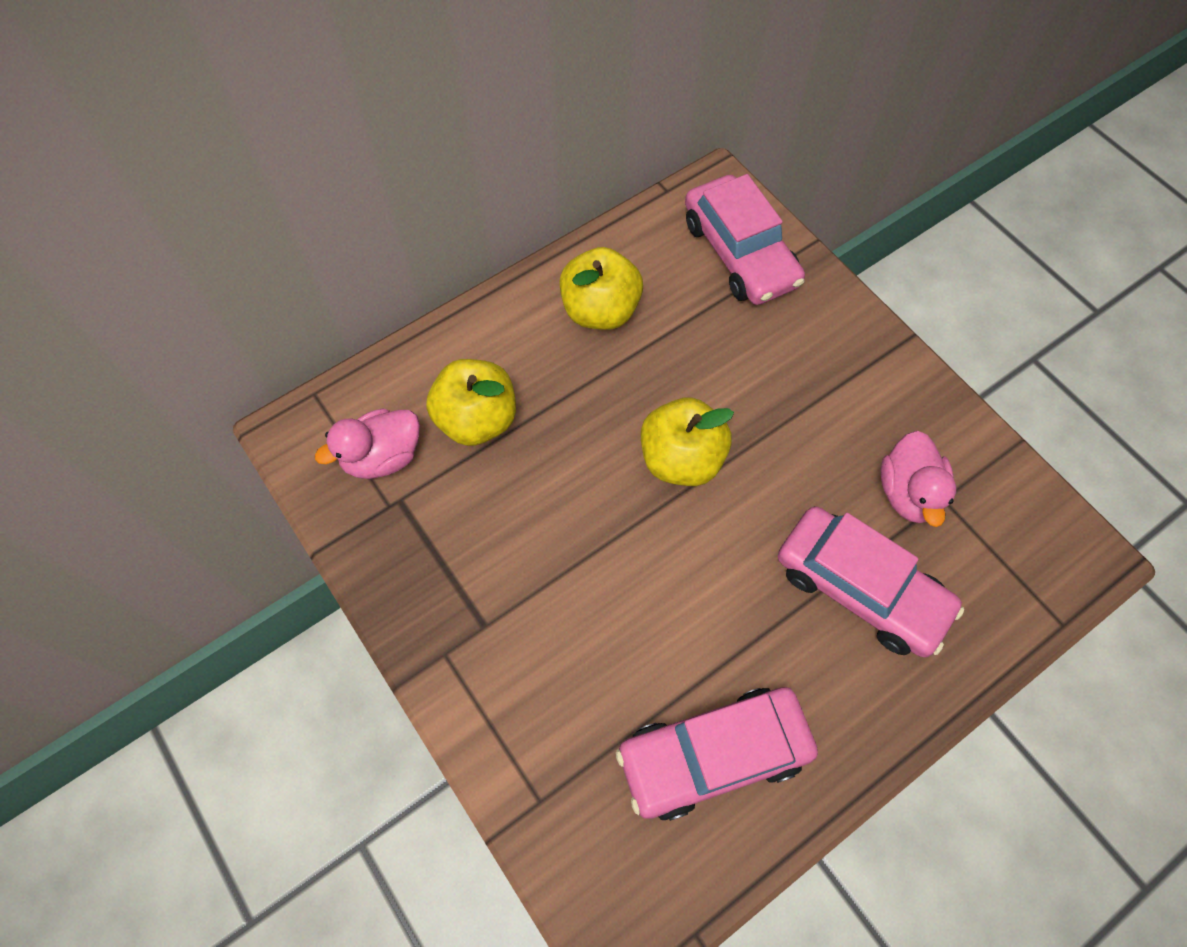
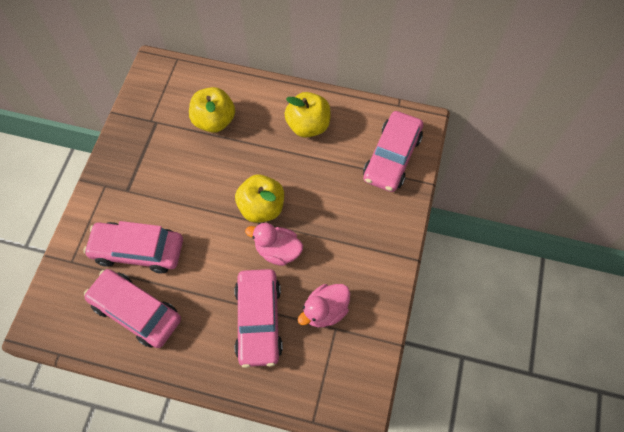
camera: 50 degrees right, 0 degrees up
(382, 457) = (169, 102): pink duck -> pink duck (278, 251)
(608, 680) = (138, 250): none -> pink car

